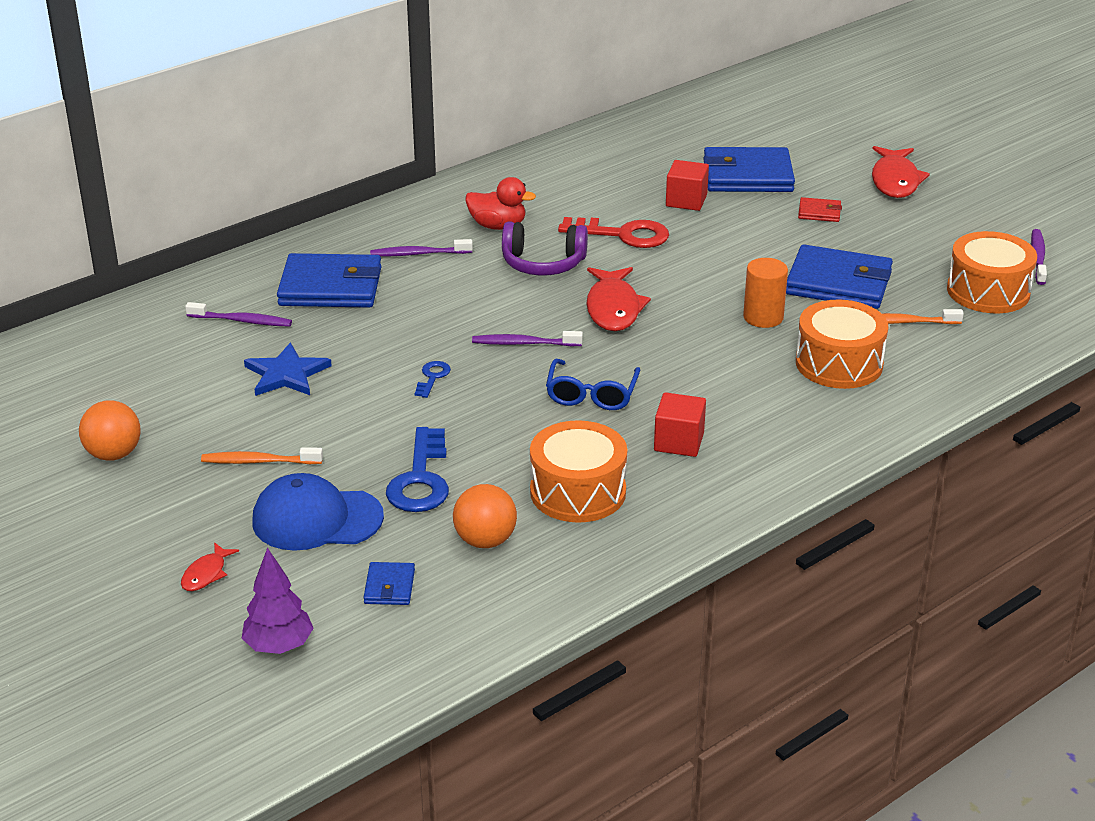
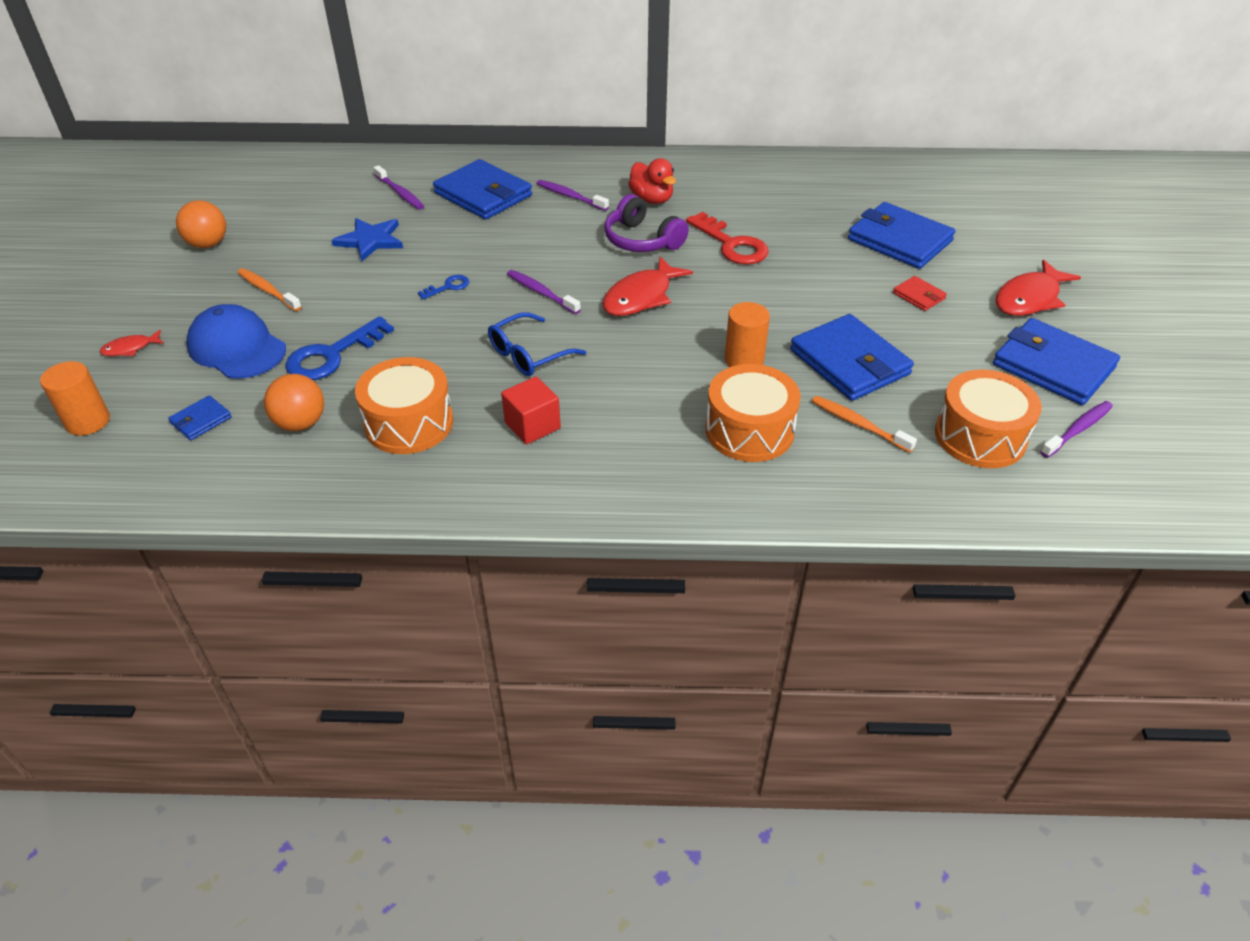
camera: 40 degrees right, 10 degrees up
(279, 646) = (88, 421): purple tree -> orange cylinder
(686, 201) = (819, 239): red cube -> none
(971, 222) = (1053, 366): none -> blue wallet

